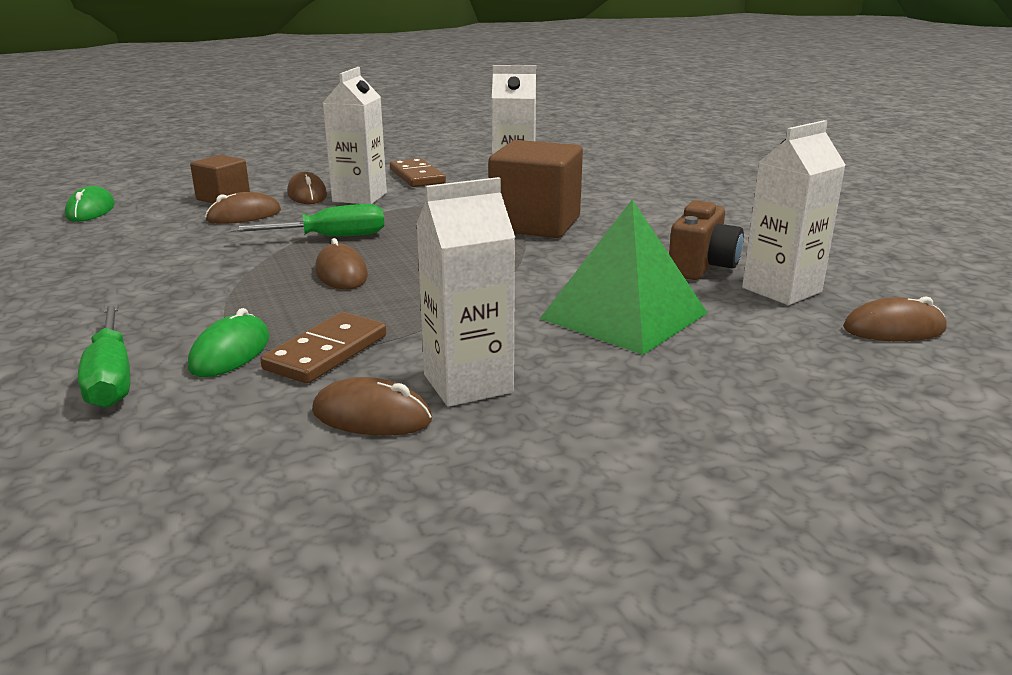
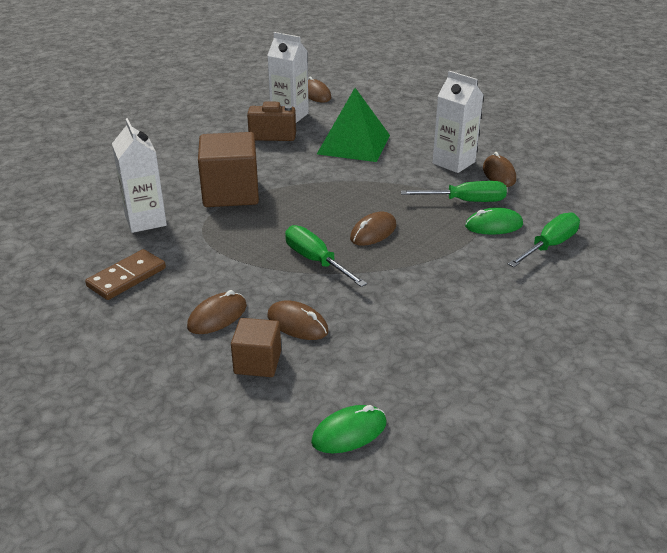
camera: 115 degrees left, 10 degrees up
(326, 352) = (465, 201): brown domino -> green screwdriver
(359, 197) = (209, 285): white carton -> none

